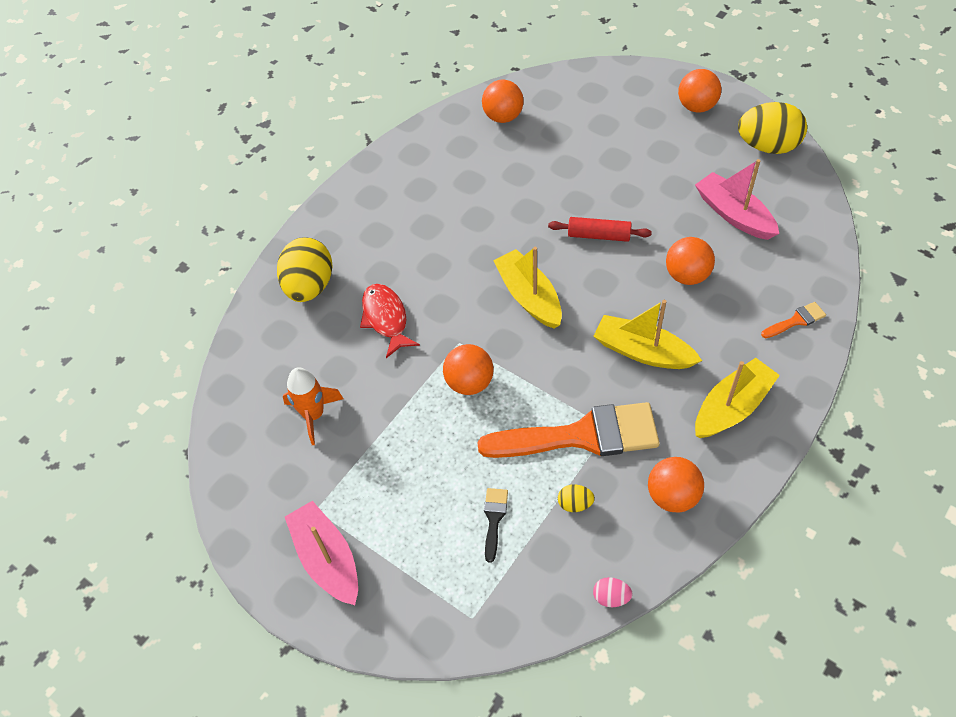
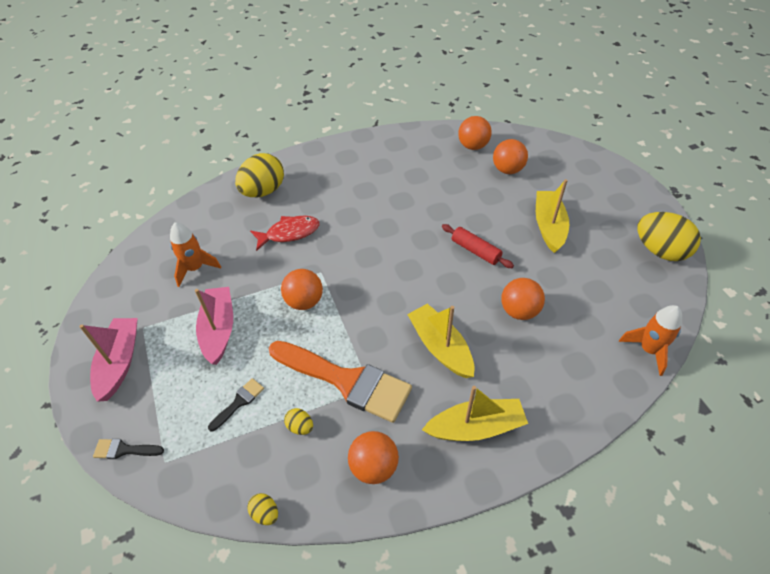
camera: 30 degrees right, 5 degrees down
(386, 318) = (289, 233): red fish -> red fish turned 60 degrees clockwise
(419, 634) = (124, 450): none -> black brush
(529, 296) = (392, 266): yellow boat -> yellow boat (549, 226)
(611, 597) = (265, 513): pink egg -> yellow egg
(696, 106) = (622, 198): orange ball -> orange ball (507, 170)
(734, 214) = (592, 286): pink boat -> pink boat (219, 329)
(796, 320) = (582, 391): orange brush -> none
(823, 251) = (648, 350): none -> orange rocket

